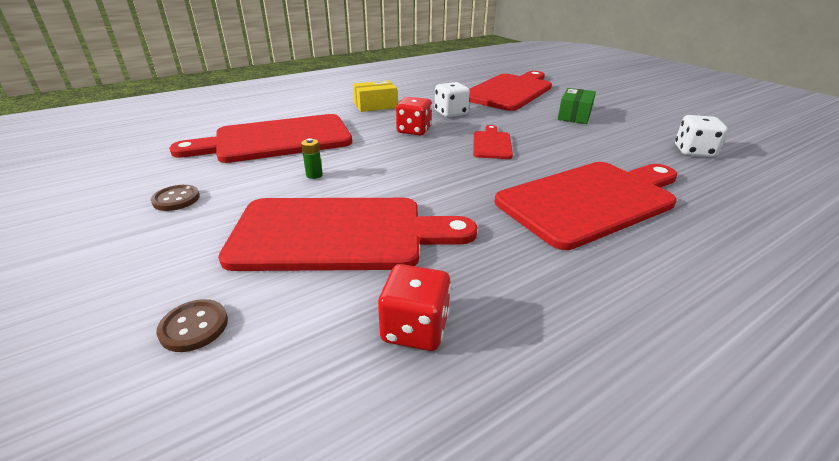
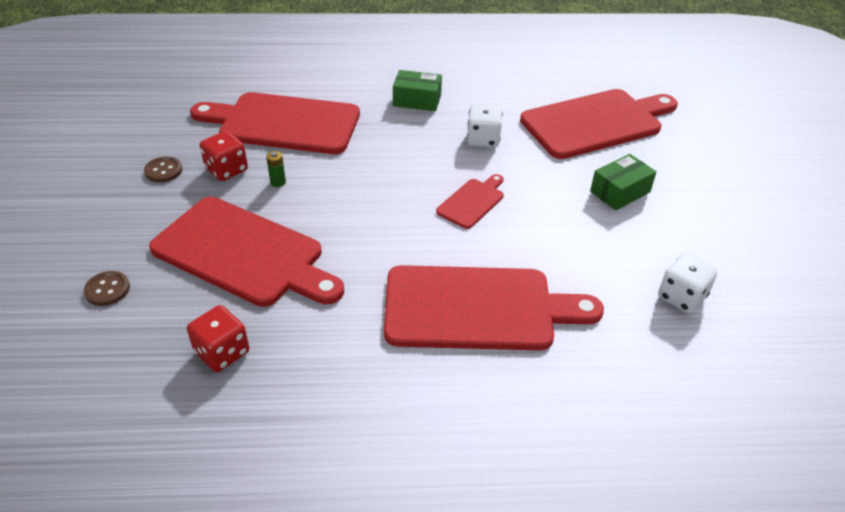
camera: 30 degrees right, 10 degrees up
(375, 105) = (417, 100): yellow box -> green box
(414, 130) = (417, 154): red dice -> red dice (226, 170)

